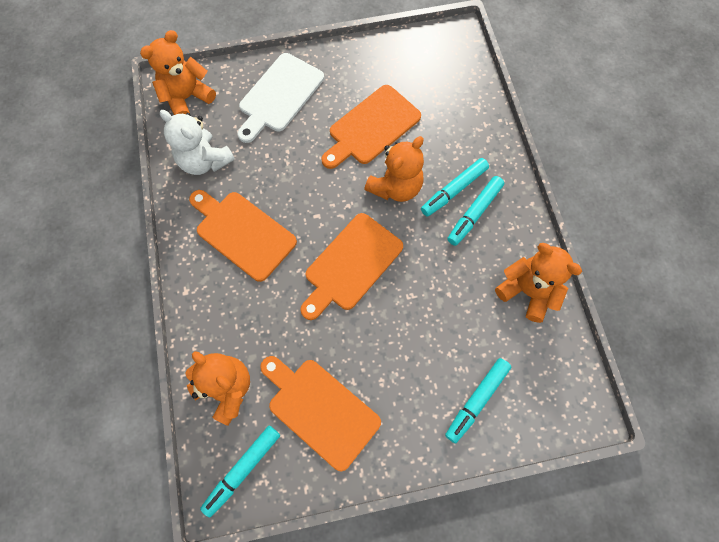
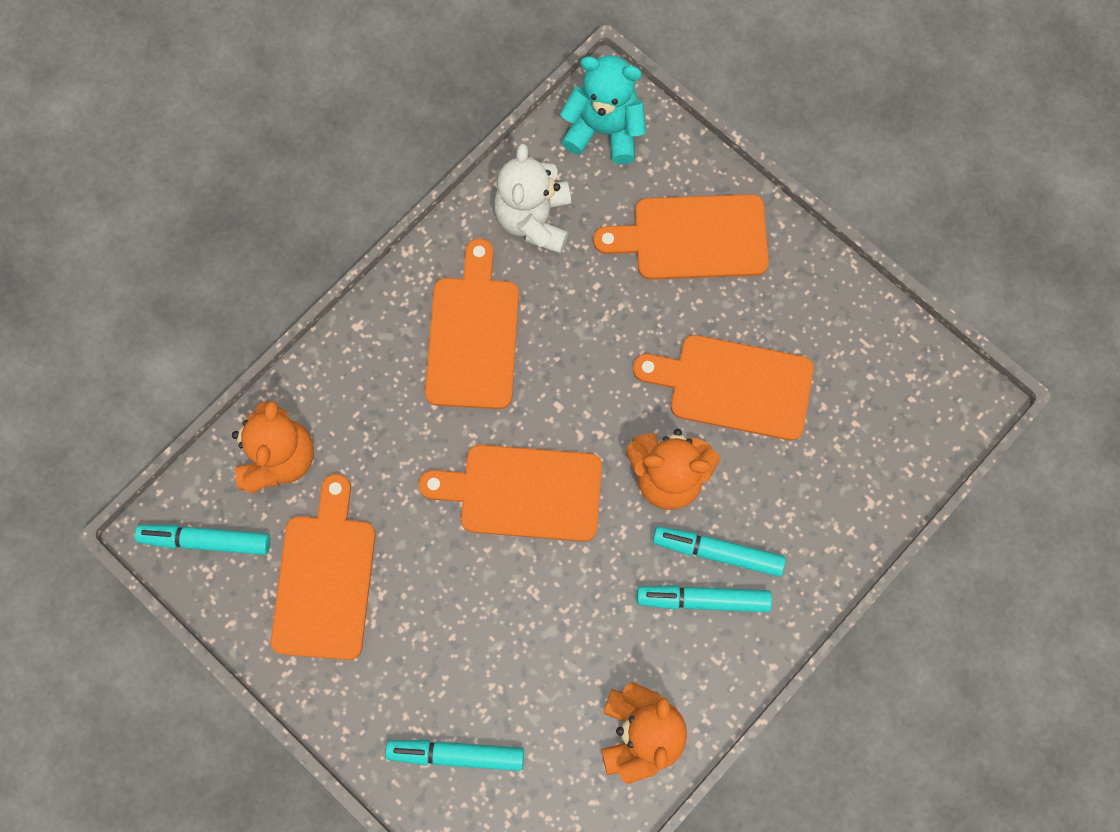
camera: 55 degrees right, 5 degrees up
(187, 98) = (604, 130): orange teddy bear -> turquoise teddy bear
(279, 96) = (692, 237): white cutting board -> orange cutting board

